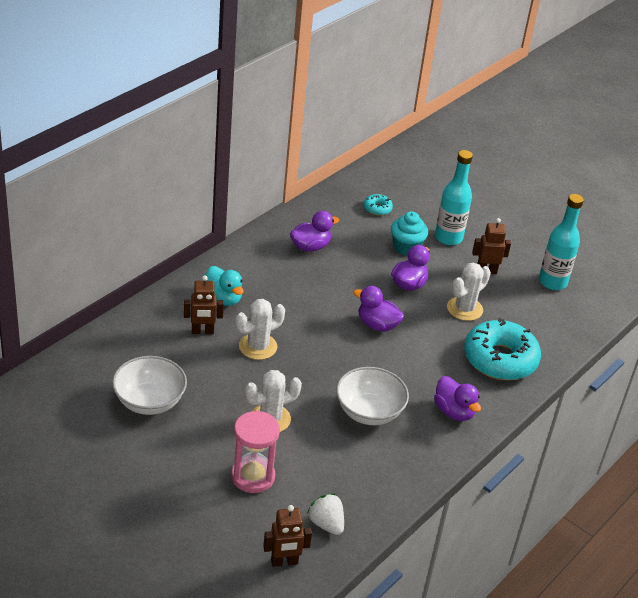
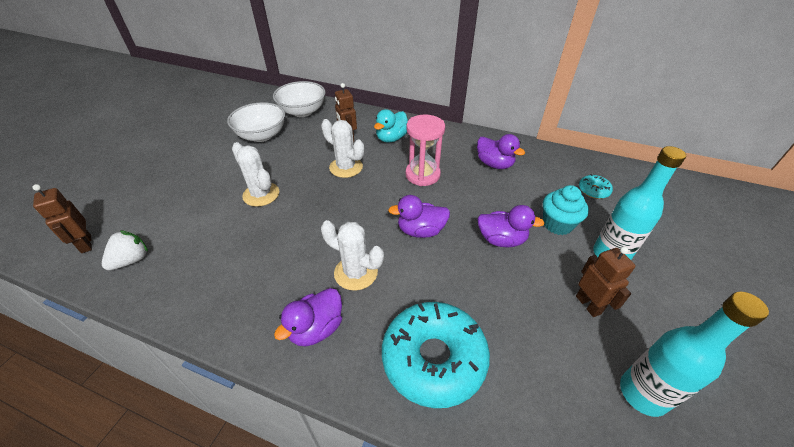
camera: 75 degrees right, 5 degrees up
(253, 476) = (189, 201): pink hourglass -> pink hourglass (422, 175)
(369, 412) = (290, 254): white bowl -> white bowl (302, 111)
(377, 325) = (420, 231): purple duck -> purple duck turned 105 degrees counterclockwise
(464, 309) = (500, 298): white cactus -> white cactus (356, 273)

